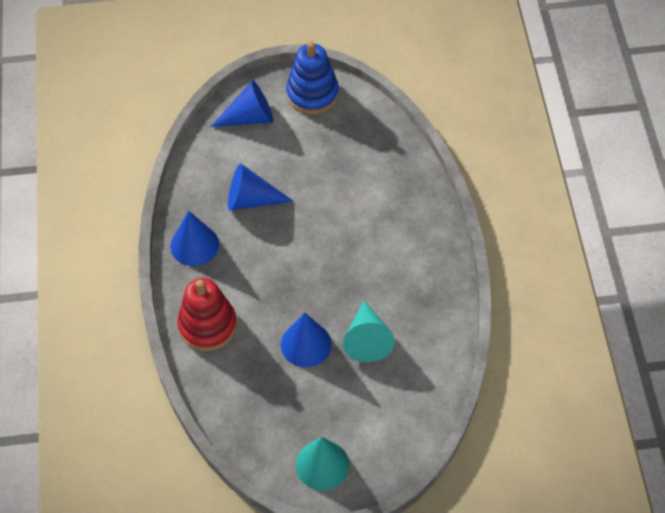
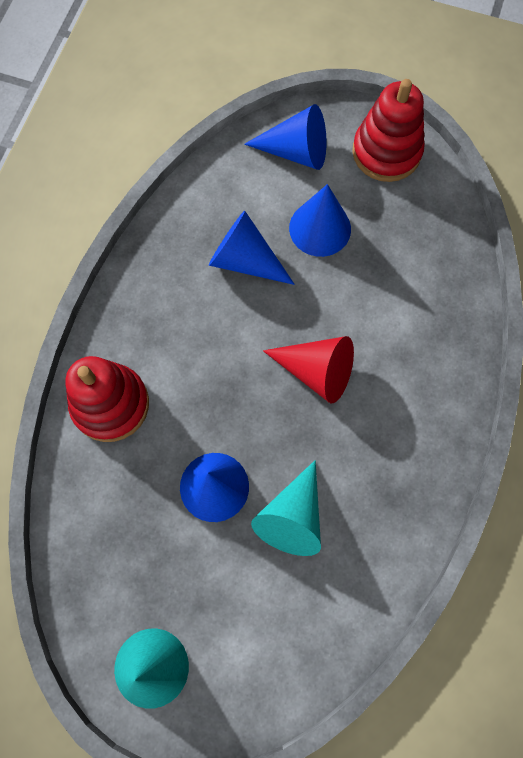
camera: 25 degrees right, 15 degrees up
(194, 245) = (149, 290): blue cone -> blue cone (320, 228)
(312, 94) = (386, 152): blue stacking toy -> red stacking toy
(337, 248) = (316, 371): none -> red cone

